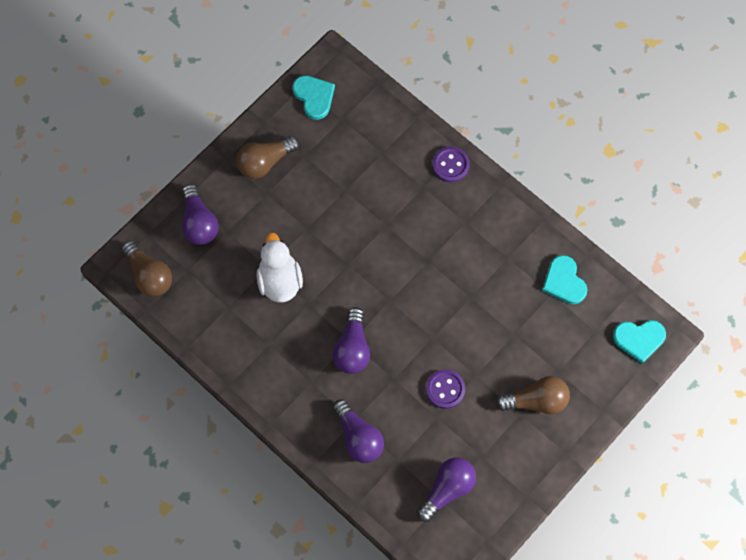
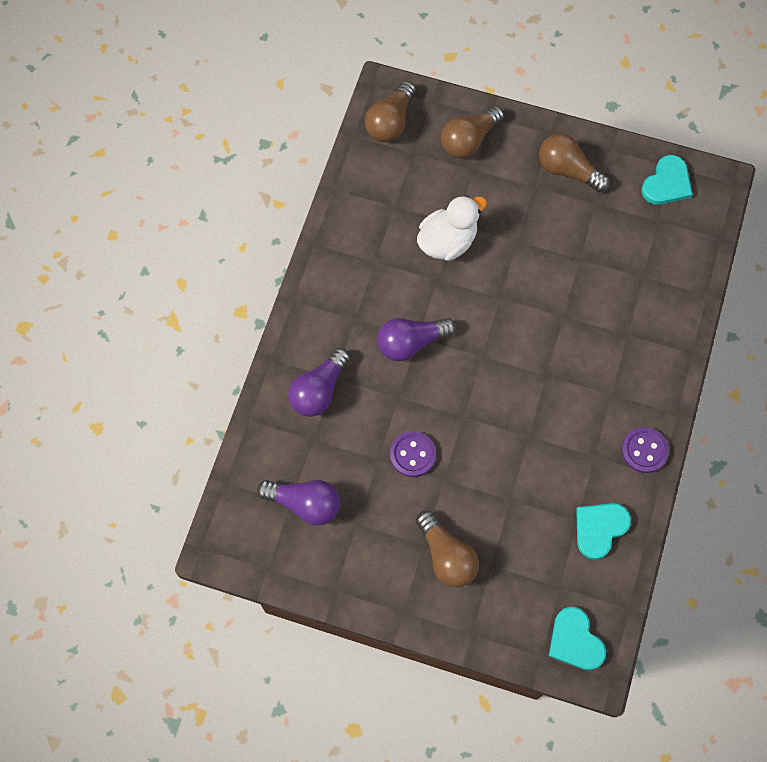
camera: 65 degrees right, 0 degrees up
(199, 223) = (469, 140): purple light bulb -> brown light bulb
(450, 165) = (669, 351): purple button -> purple button (644, 450)

